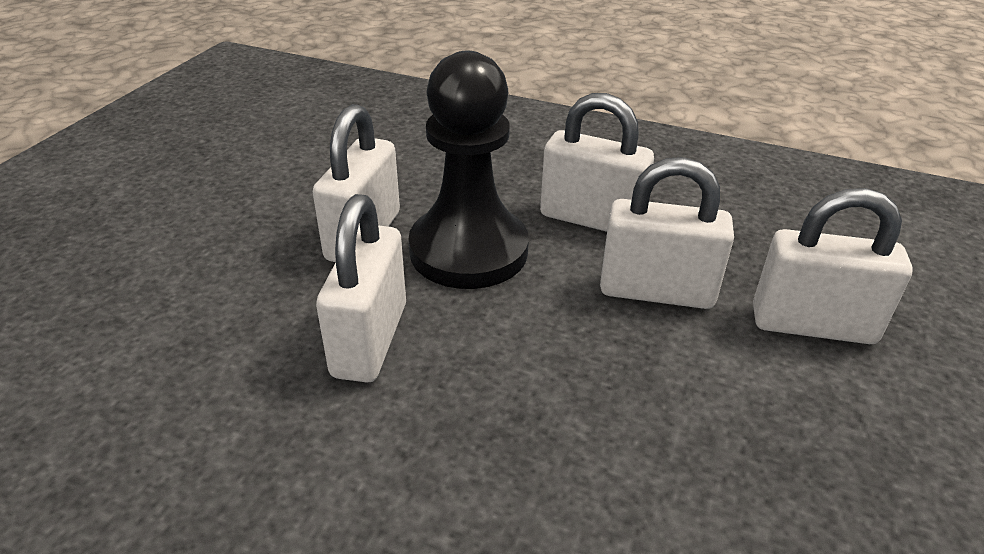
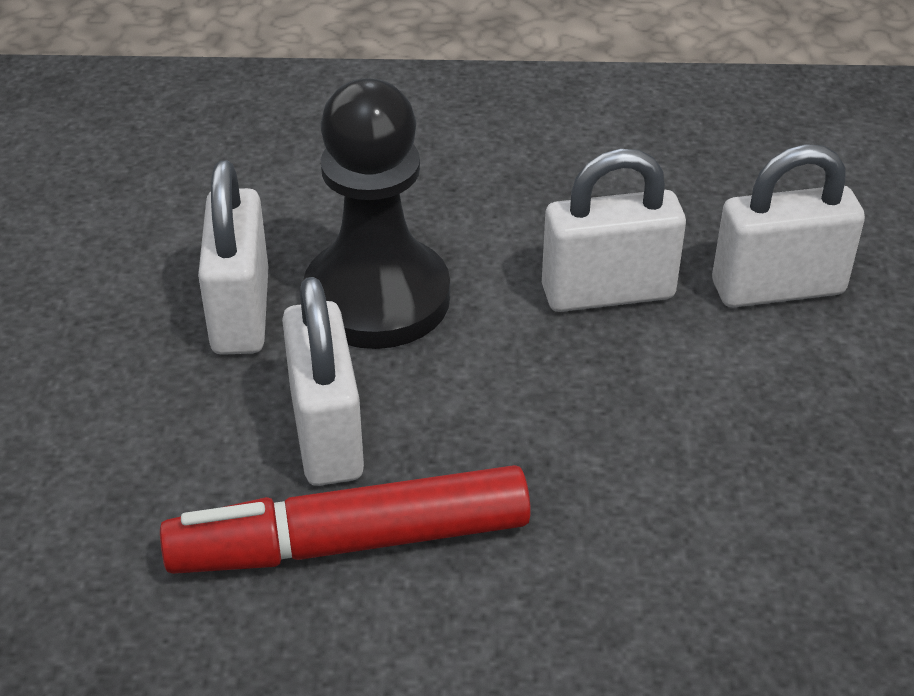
camera: 20 degrees left, 5 degrees up
(334, 434) = (350, 542): none -> red marker
(590, 219) = (497, 220): white padlock -> none

